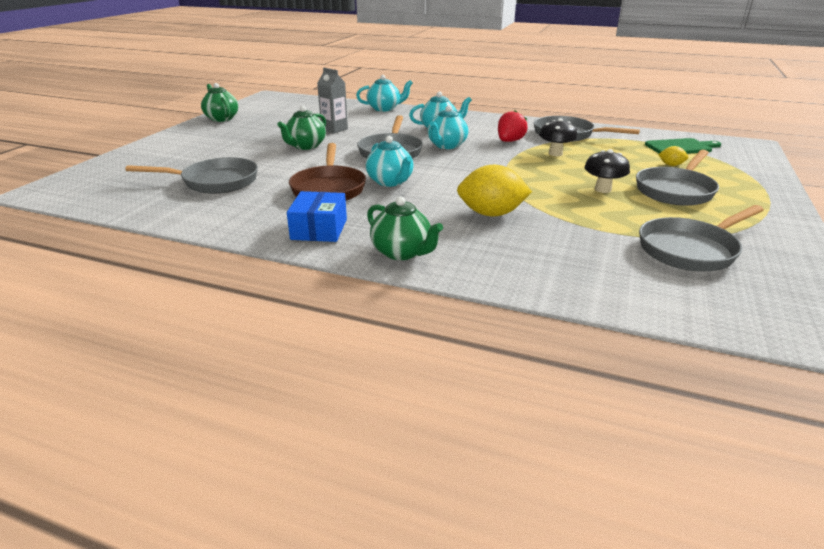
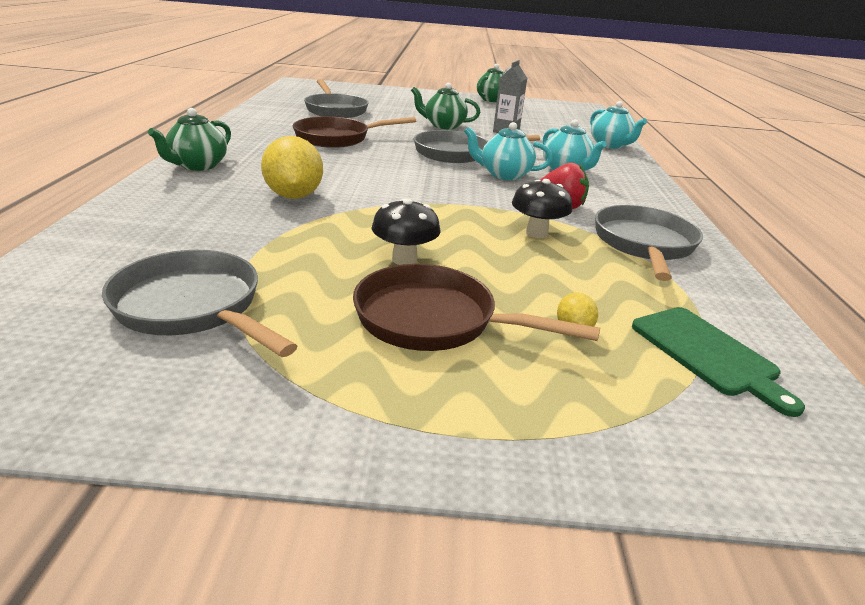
camera: 70 degrees right, 0 degrees up
(319, 229) = (245, 140): blue box -> none
(390, 182) = (366, 156): turquoise teapot -> none
(675, 190) = (434, 320): grey pan -> brown pan

